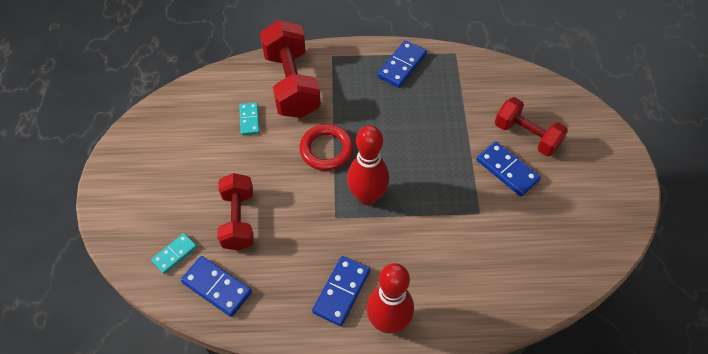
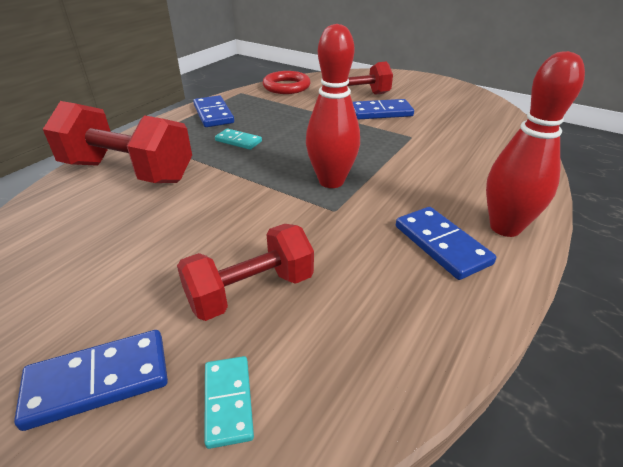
camera: 55 degrees left, 20 degrees down
(216, 287) = (343, 369): blue domino -> blue domino (98, 381)
(238, 220) = (251, 291): red dumbbell -> red dumbbell turned 60 degrees counterclockwise
(249, 120) = (120, 218): turquoise domino -> turquoise domino (238, 141)
(326, 150) = (242, 183): red ring -> red ring (286, 87)

